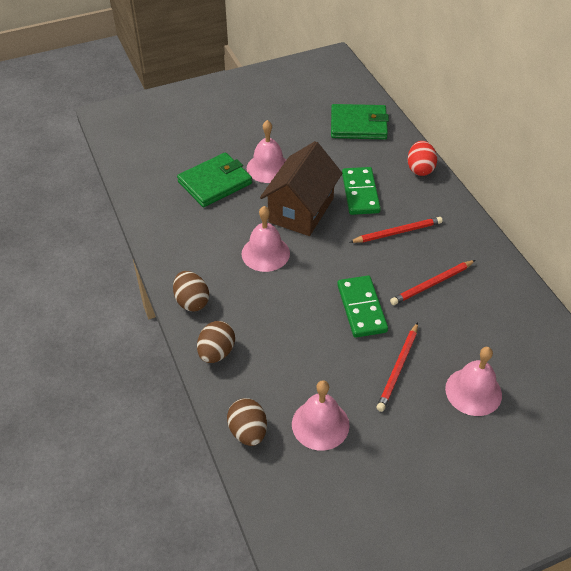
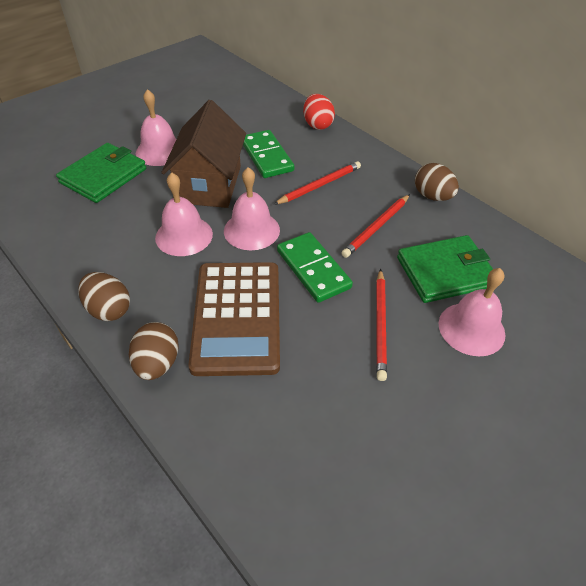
camera: 20 degrees left, 0 degrees up
(248, 431) = (229, 456): brown egg -> brown egg (432, 196)
(286, 332) = (237, 317): none -> brown calculator
(320, 424) = (318, 418): pink bell -> pink bell (251, 230)
(358, 125) = (241, 98): green wallet -> green wallet (445, 272)

